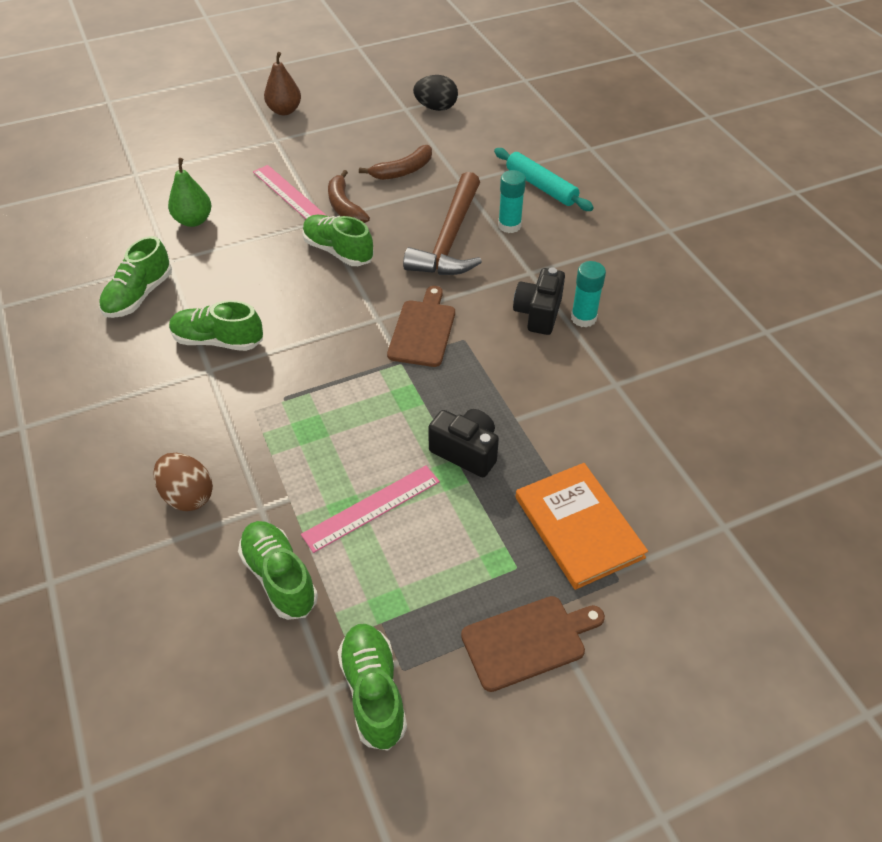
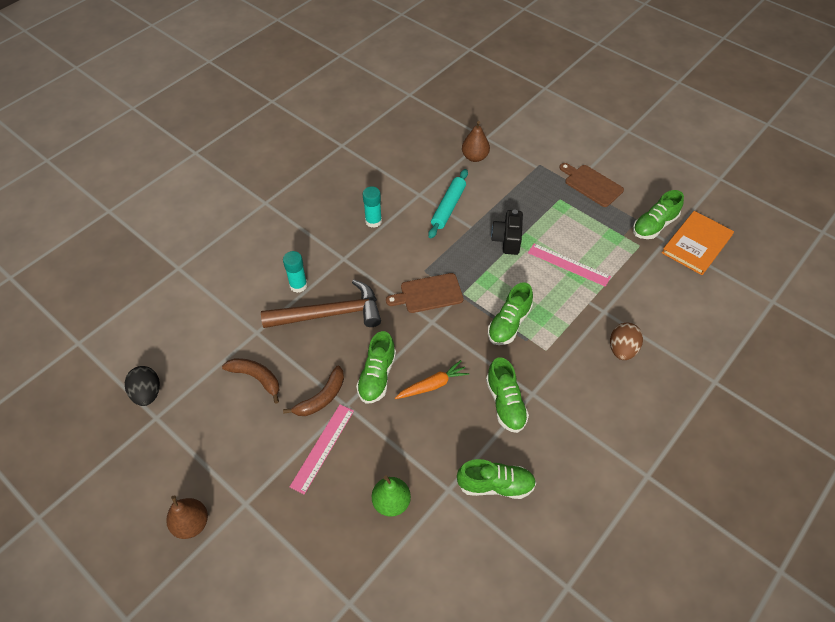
camera: 115 degrees left, 5 degrees up
(279, 577) = (633, 283): green shoe -> green shoe (509, 323)
(292, 290) = (432, 385): none -> orange carrot
(538, 314) = (381, 243): black camera -> none
(541, 186) = (242, 282): turquoise rolling pin -> turquoise rolling pin (448, 207)
(578, 527) = (522, 184): orange book -> orange book (696, 244)
(676, 488) = (475, 157): none -> brown pear

